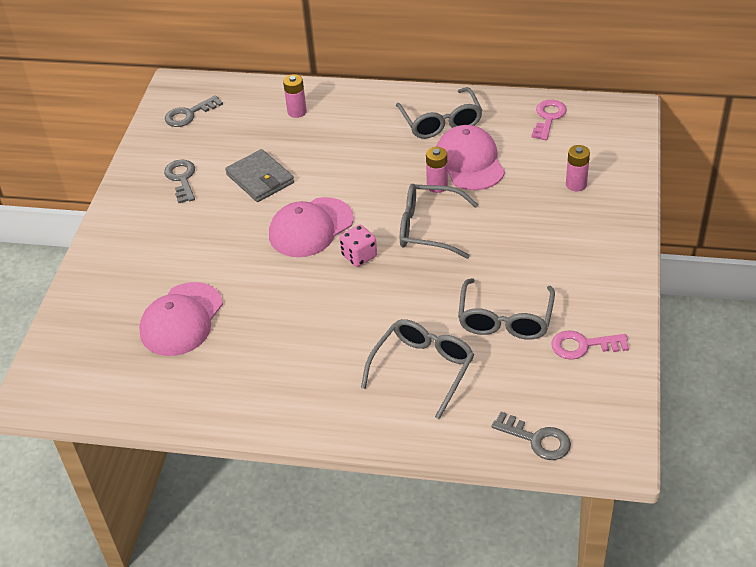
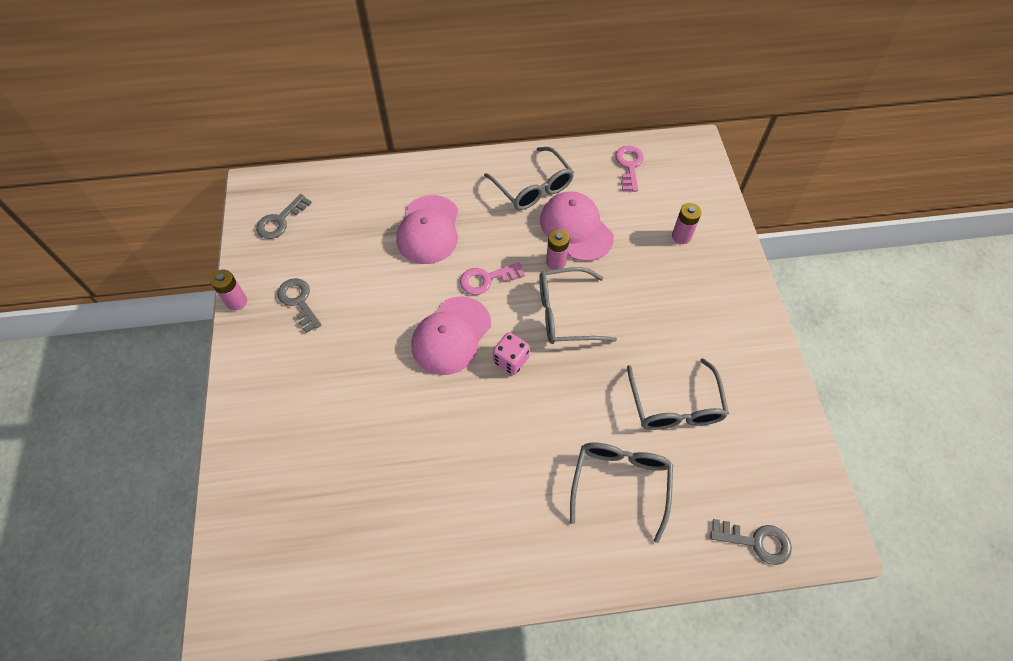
camera: 20 degrees left, 15 degrees up
(181, 319) = (357, 479): pink cap -> pink cap (429, 230)
(260, 179) = (380, 286): grey wallet -> none
(297, 112) = (389, 199): pink battery -> pink battery (237, 301)
(583, 345) = (756, 419): pink key -> pink key (486, 279)

